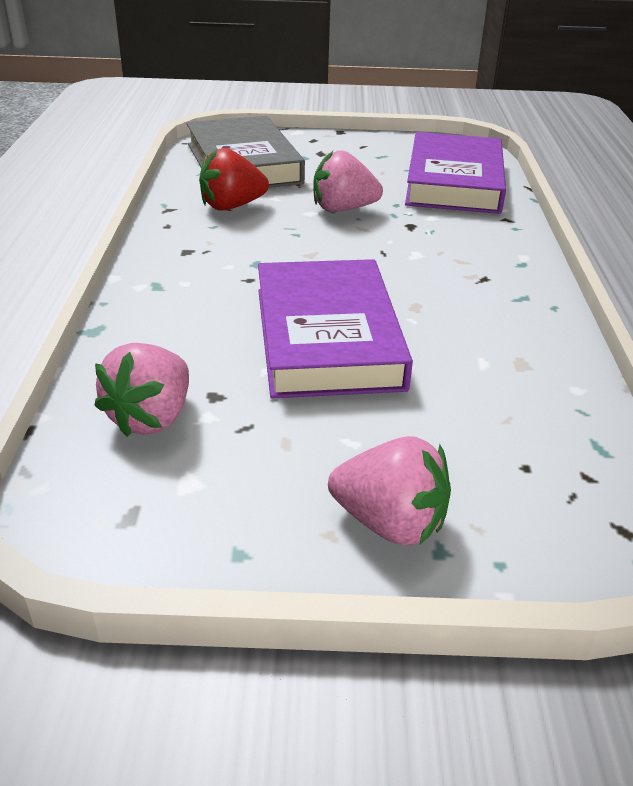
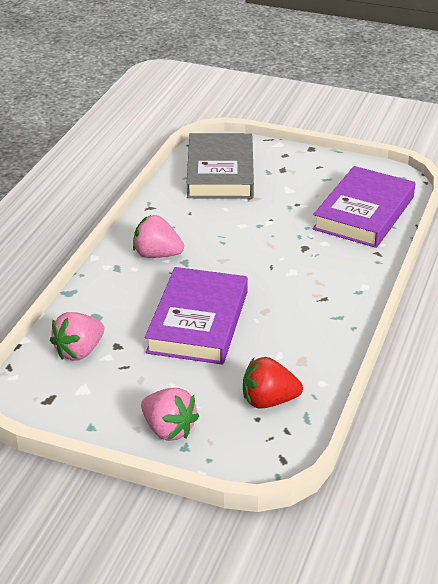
camera: 20 degrees right, 0 degrees up
(232, 206) = (192, 211): red strawberry -> red strawberry (268, 401)
(343, 209) = (266, 226): pink strawberry -> pink strawberry (157, 255)

